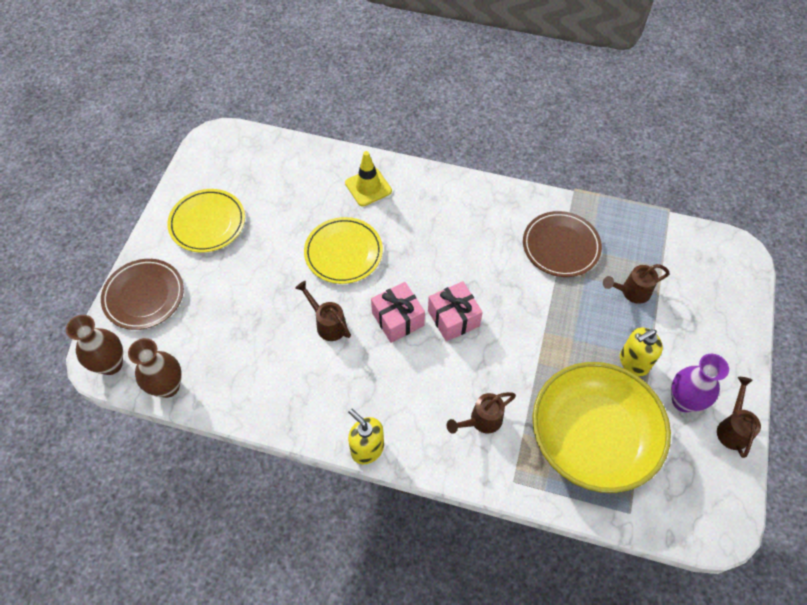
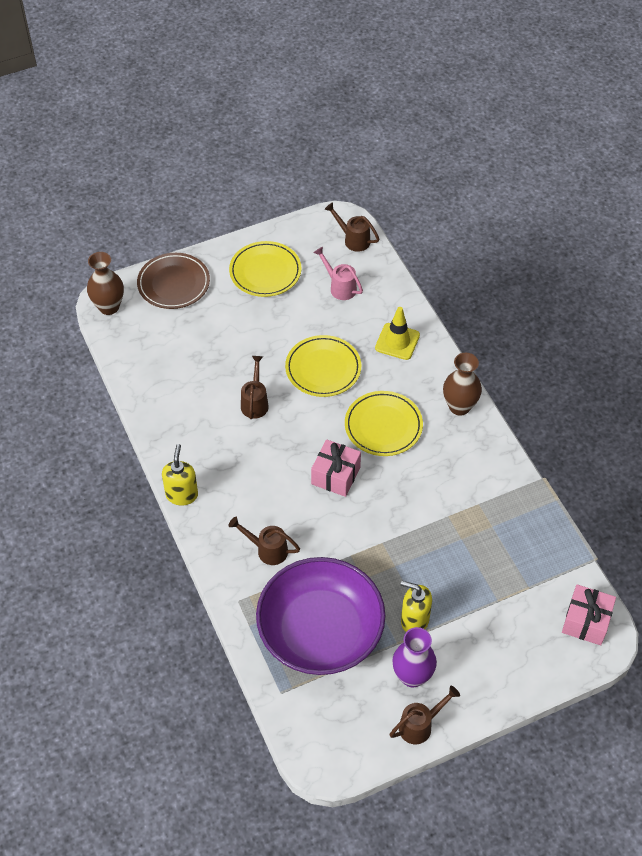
camera: 50 degrees right, 5 degrees down
(167, 386) = (122, 349): brown vase -> brown vase (459, 406)
(277, 185) = (339, 287): none -> pink watering can
(398, 319) = (300, 441): pink gift -> pink gift (586, 621)
(437, 252) = (383, 426): none -> yellow plate
(561, 246) = (475, 504): brown plate -> none
(592, 437) = (320, 630): yellow bowl -> purple bowl
(631, 292) = (480, 580): brown watering can -> brown watering can (353, 239)

